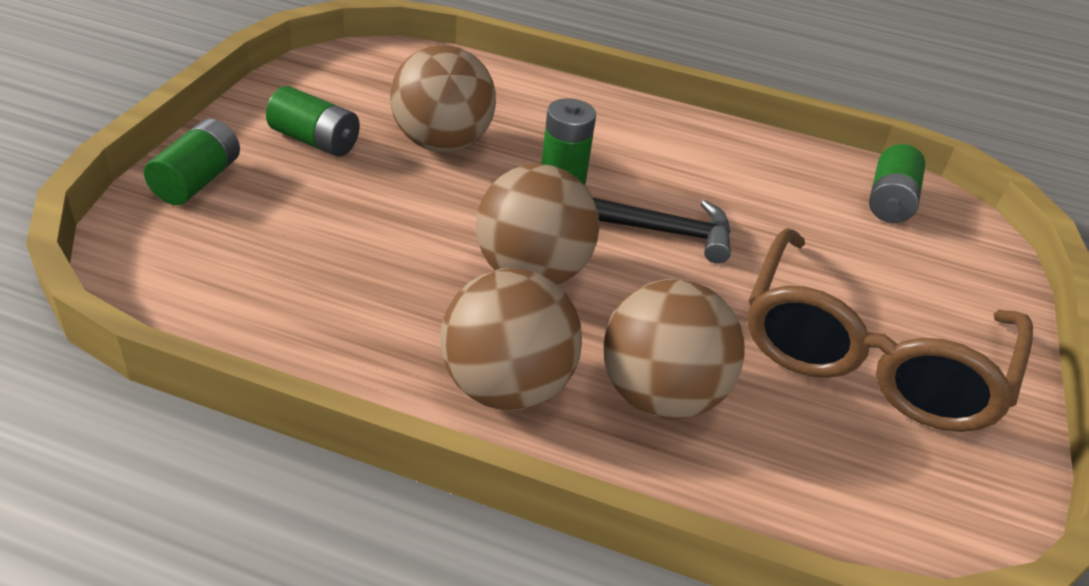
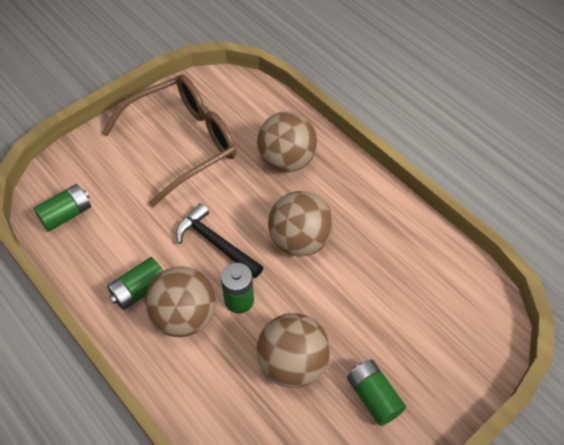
camera: 145 degrees left, 15 degrees up
(197, 181) = (456, 381): green battery -> green battery (139, 290)
(506, 386) = (347, 187): brown ball -> brown ball (184, 316)

